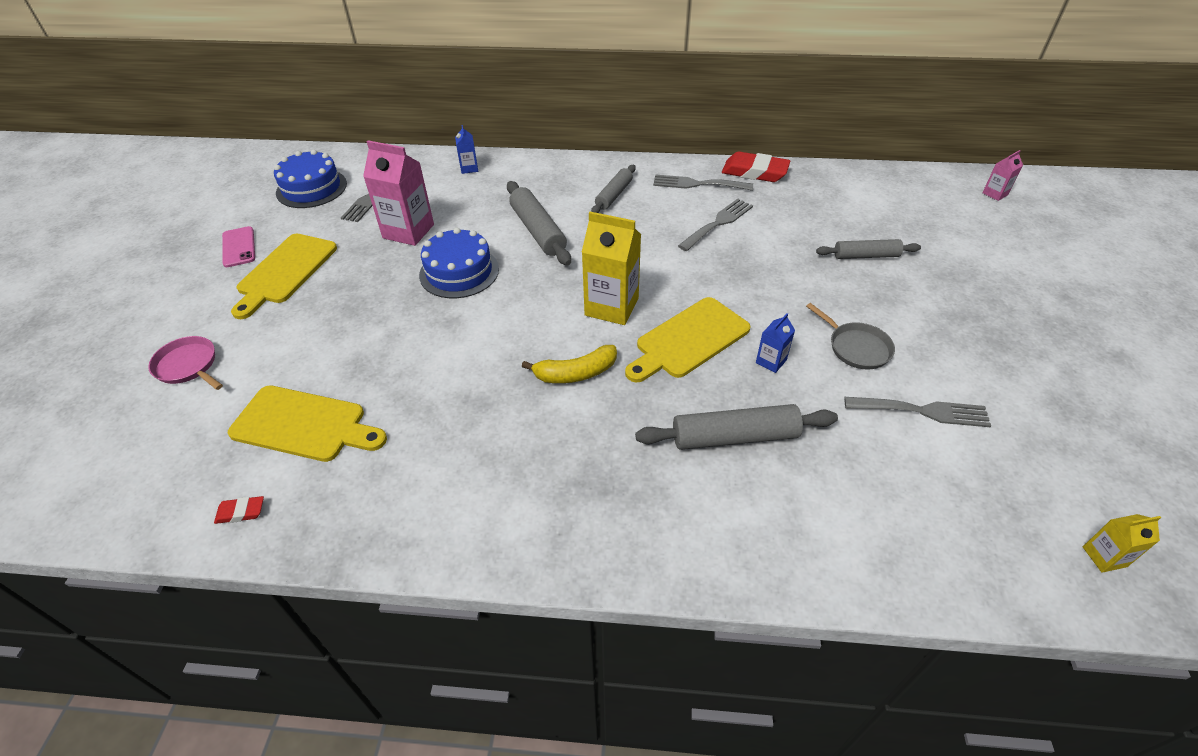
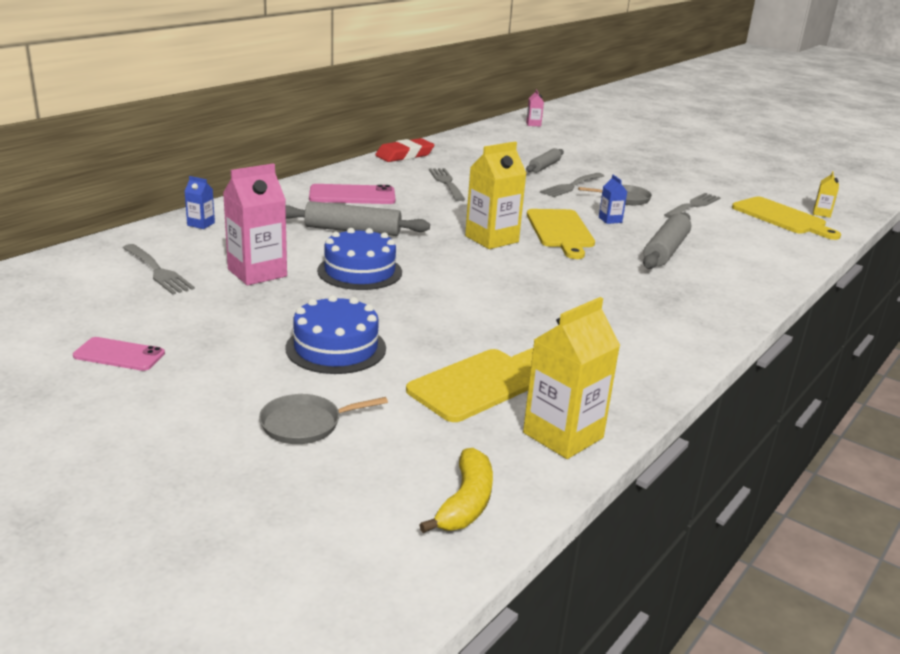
camera: 60 degrees left, 20 degrees down
(188, 366) = (305, 424): pink pan -> grey pan
(241, 512) = (563, 435): red eraser -> yellow carton
(285, 272) = (218, 341): yellow cutting board -> yellow cutting board (782, 218)
(311, 188) = (76, 293): blue cake -> blue cake (336, 348)
(576, 373) = (550, 271): yellow banana -> yellow banana (465, 502)
(614, 195) = (352, 195): grey rolling pin -> pink phone
(697, 184) = (388, 172): grey fork -> grey fork (571, 186)

